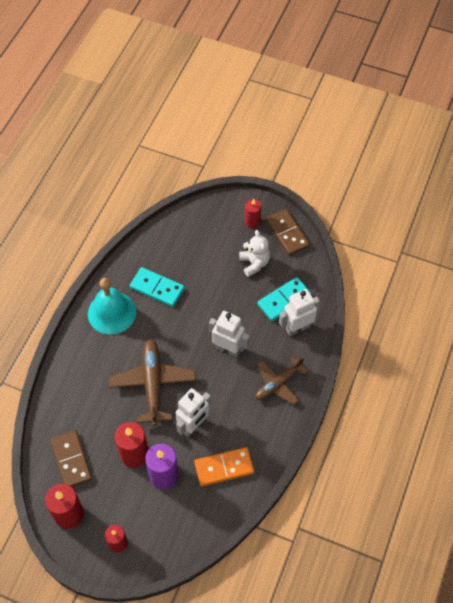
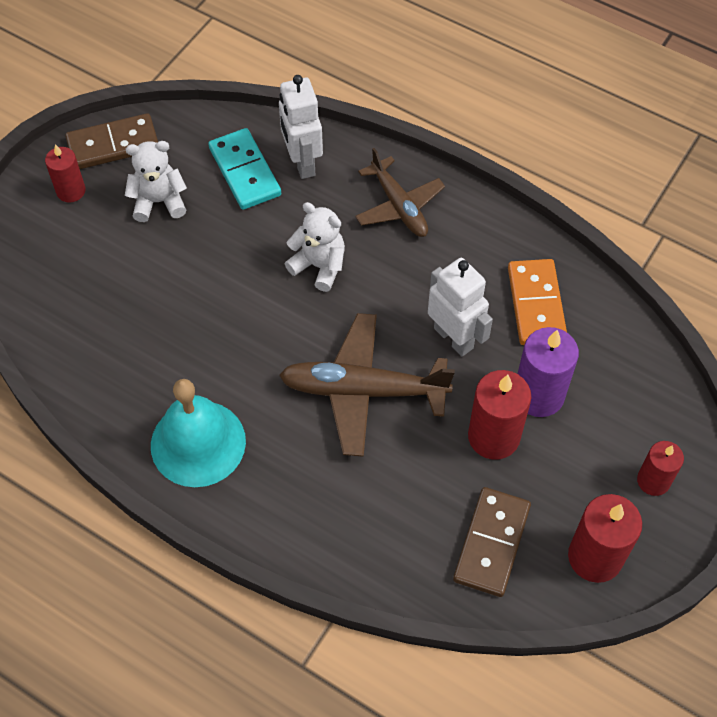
camera: 80 degrees left, 0 degrees up
(71, 460) = (491, 543): brown domino -> brown domino turned 60 degrees counterclockwise
(157, 288) = (166, 359): turquoise domino -> none
(228, 349) = (319, 266): white robot -> white teddy bear

